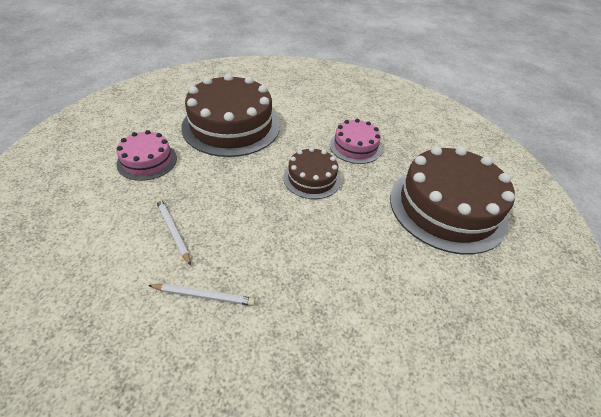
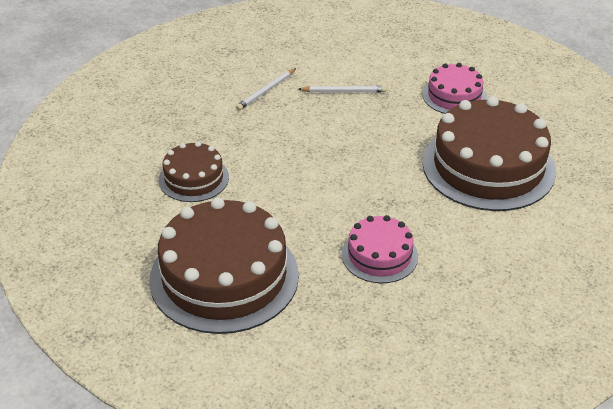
camera: 125 degrees right, 5 degrees down
(312, 178) = (349, 193): brown cake -> brown cake (193, 178)

